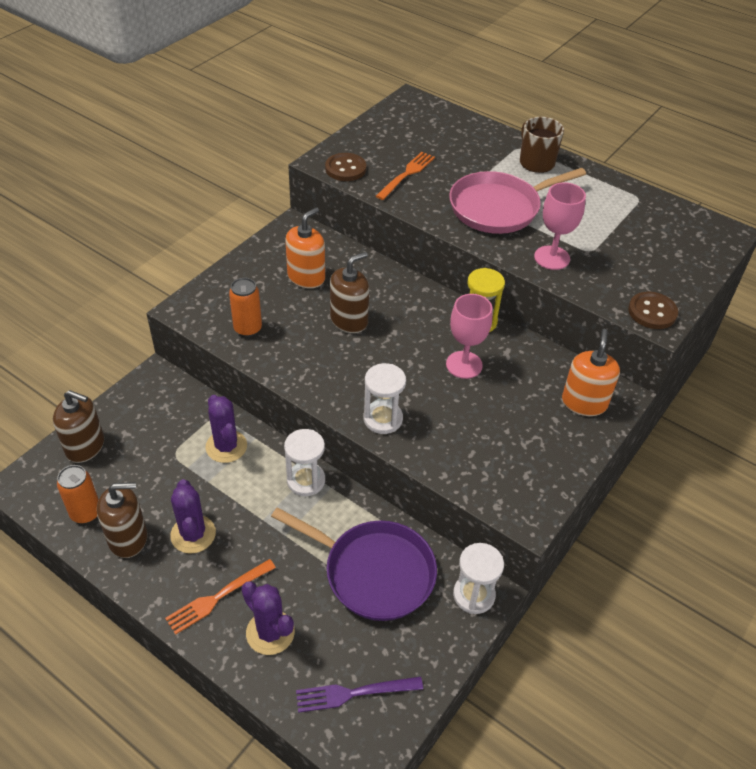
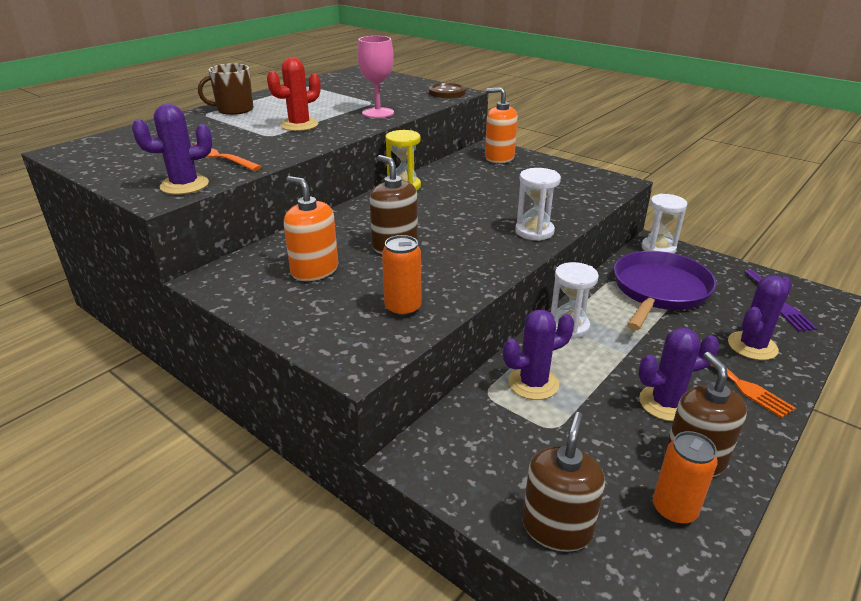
camera: 85 degrees left, 15 degrees down
(345, 169) = (184, 185): brown button -> purple cactus
(464, 365) = (460, 195): pink goblet -> none
(498, 208) = (299, 125): pink pan -> red cactus

